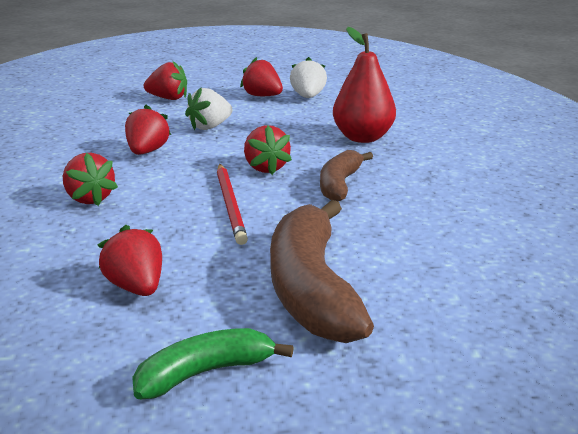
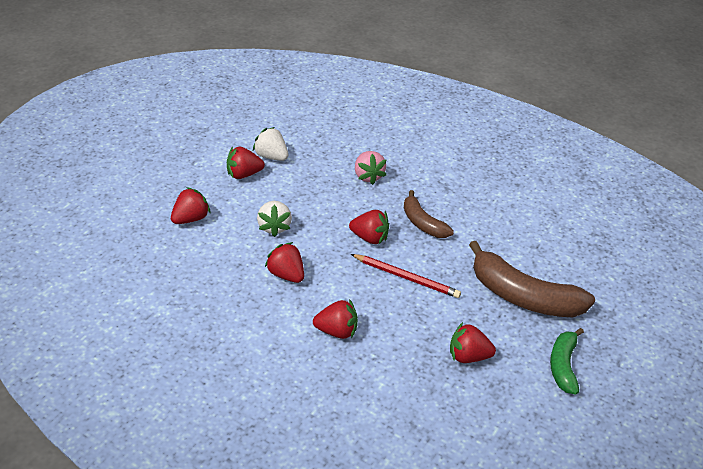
camera: 55 degrees left, 15 degrees up
(363, 138) = (368, 176): red pear -> pink strawberry

